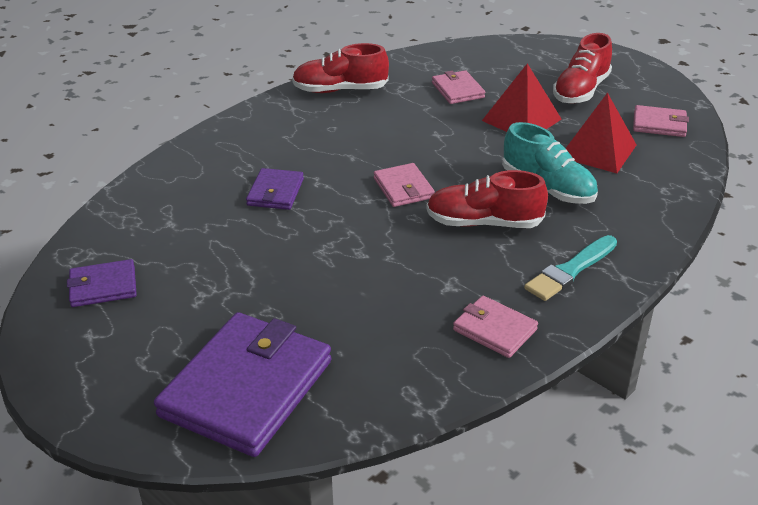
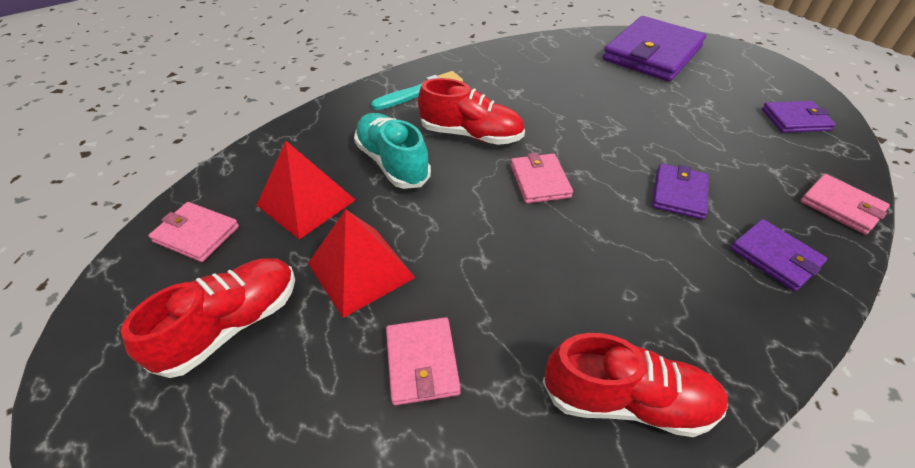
camera: 170 degrees left, 10 degrees up
(216, 158) = (775, 257): none -> purple wallet
(495, 329) = (493, 64): pink wallet -> pink wallet (841, 206)

